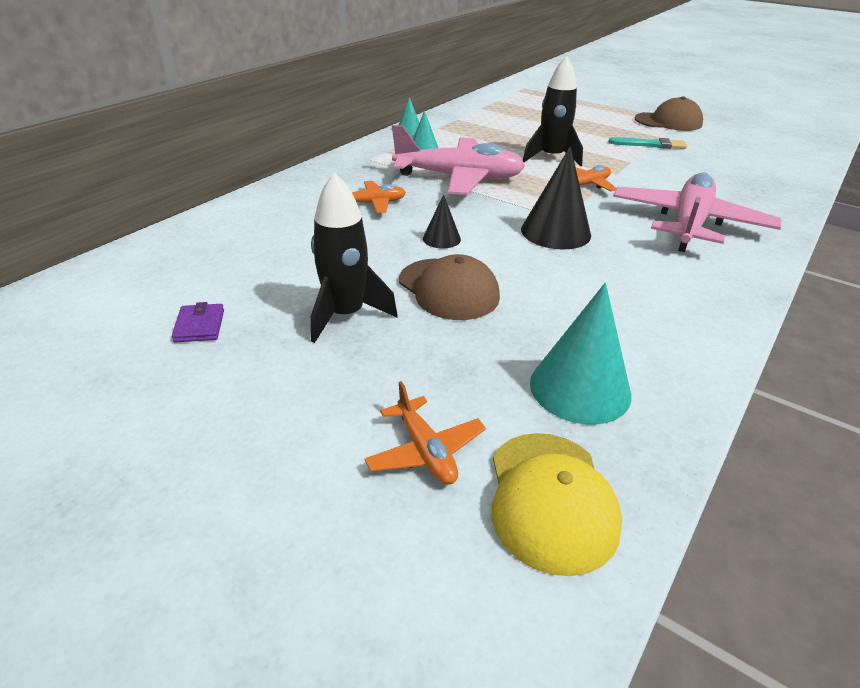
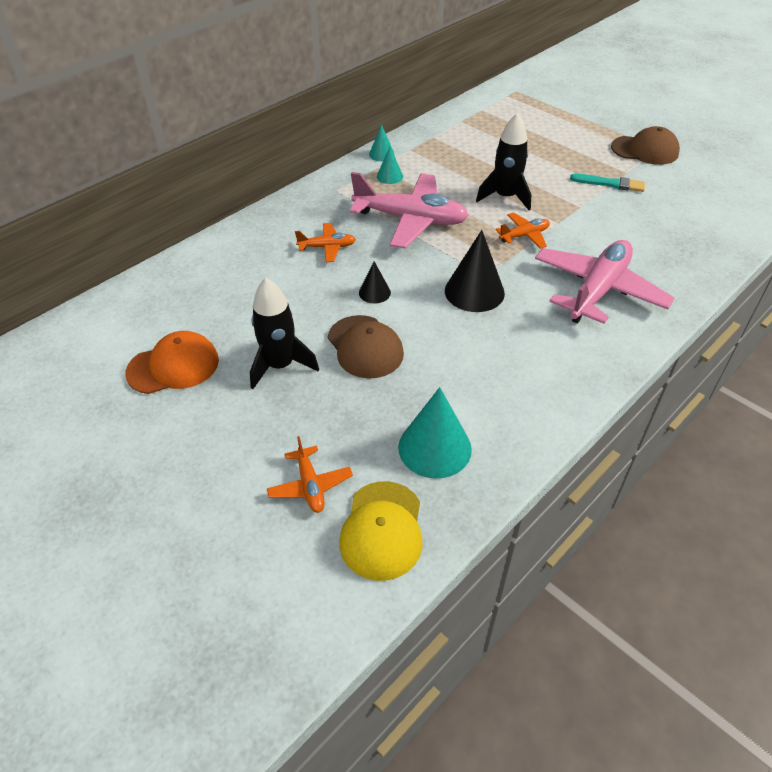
camera: 10 degrees right, 10 degrees up
(200, 326) = (173, 366): purple wallet -> orange cap

